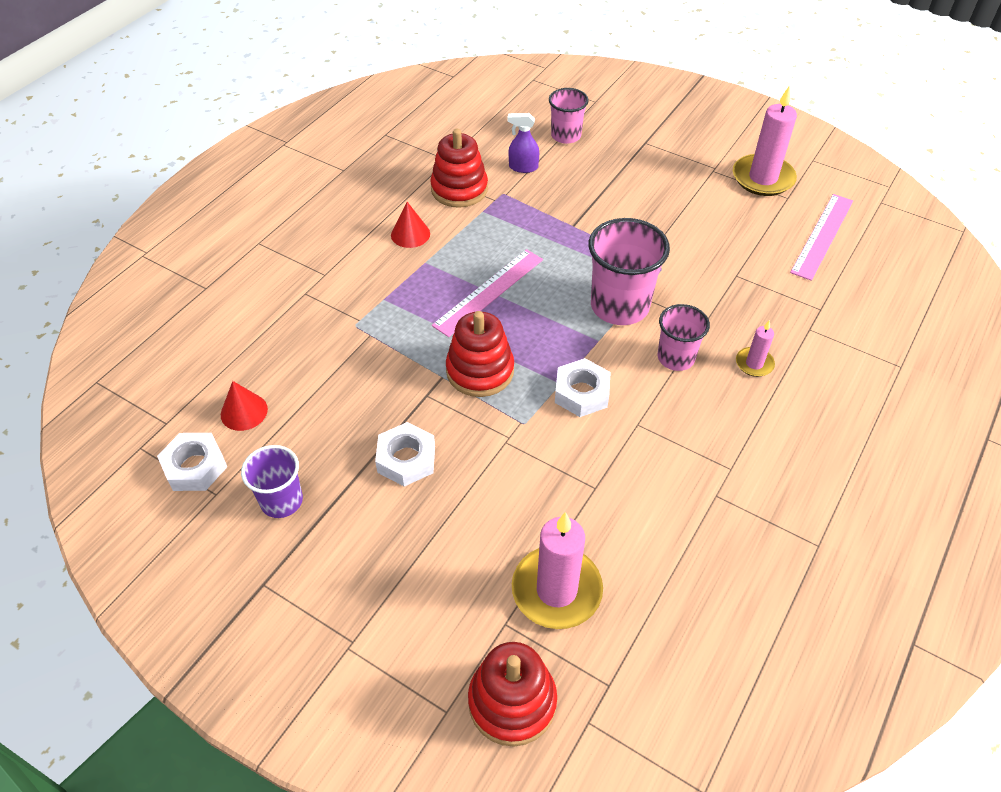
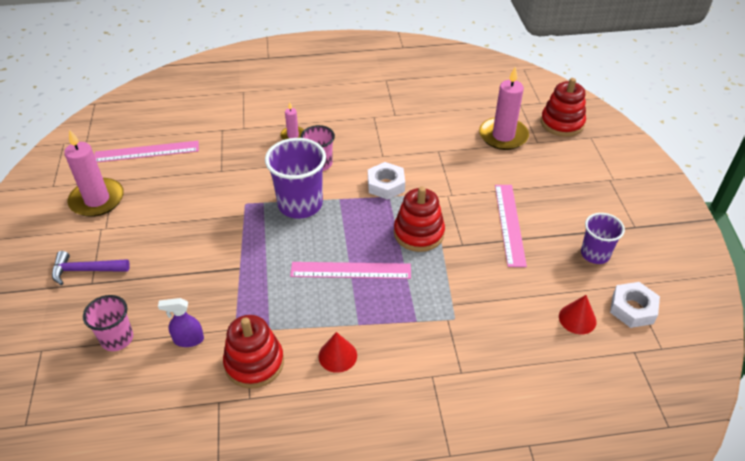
camera: 130 degrees left, 5 degrees down
(406, 459) = (509, 224): white nut -> pink ruler
(523, 167) = (188, 340): purple spray bottle -> purple spray bottle turned 120 degrees clockwise
(619, 306) = (300, 204): pink cup -> purple cup
(664, 144) = (86, 270): none -> purple hammer

